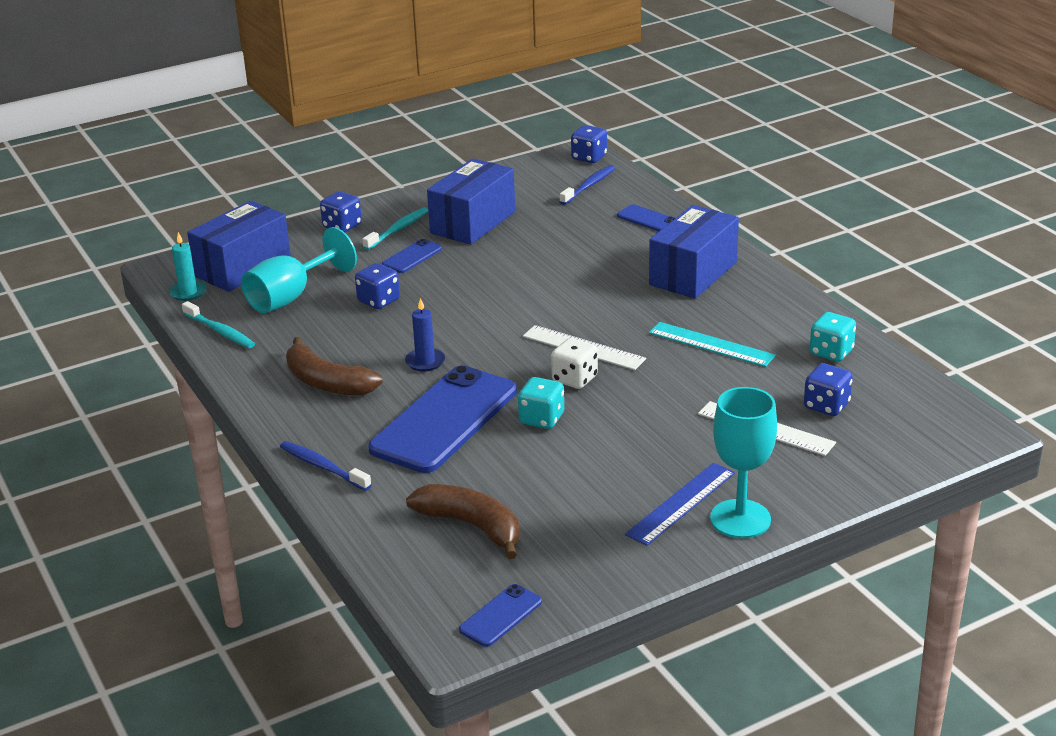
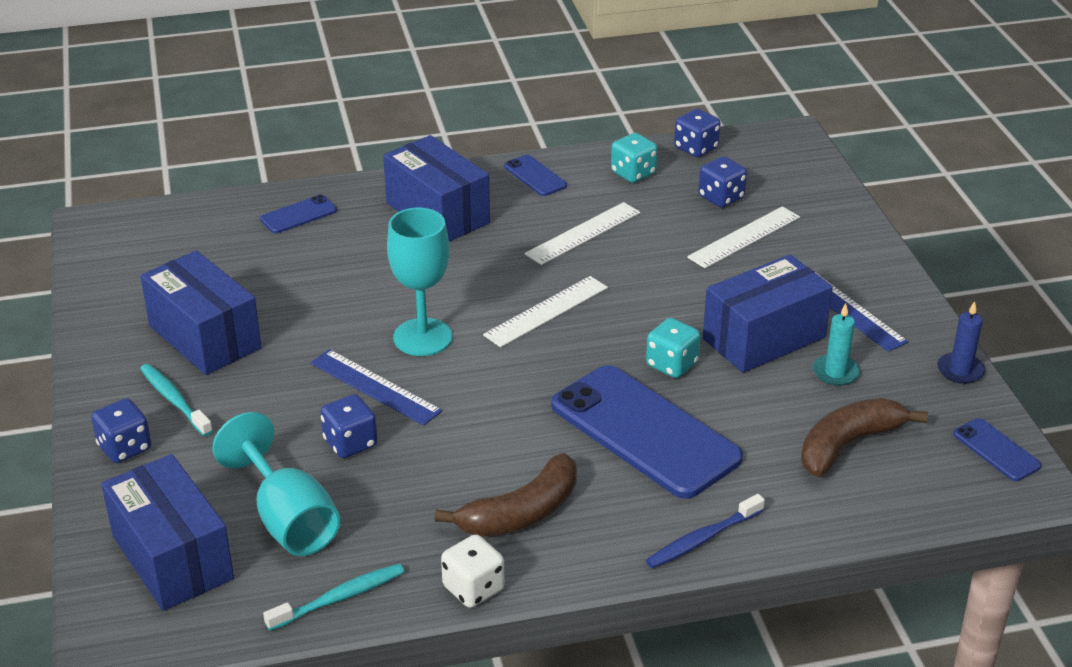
camera: 75 degrees left, 5 degrees up
(188, 292) = (207, 622): turquoise candle -> turquoise candle (835, 372)
(412, 257) = (256, 399): blue phone -> blue phone (535, 176)
(425, 362) = (515, 427): blue candle -> blue candle (960, 370)
(447, 296) = (375, 387): none -> blue ruler
(574, 379) = (606, 329): white dice -> white dice (473, 588)
(589, 157) = (111, 222): blue dice -> blue dice (696, 148)
(589, 186) = (184, 237): blue toothbrush -> none
(606, 461) = (764, 338): none -> blue box
(711, 344) = (583, 233): turquoise ruler -> white ruler
(740, 519) = (881, 283): turquoise goblet -> turquoise goblet (423, 337)

